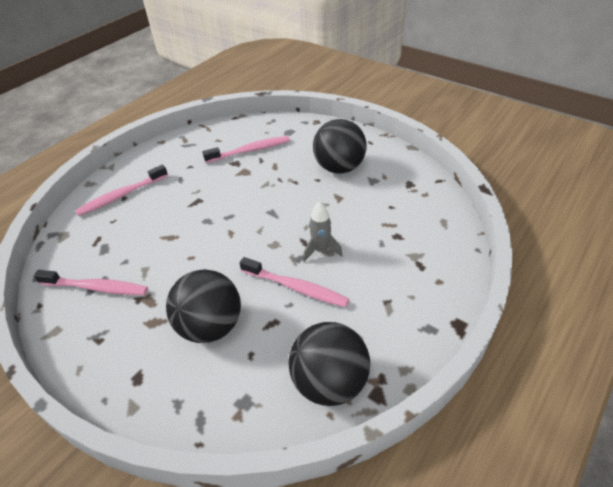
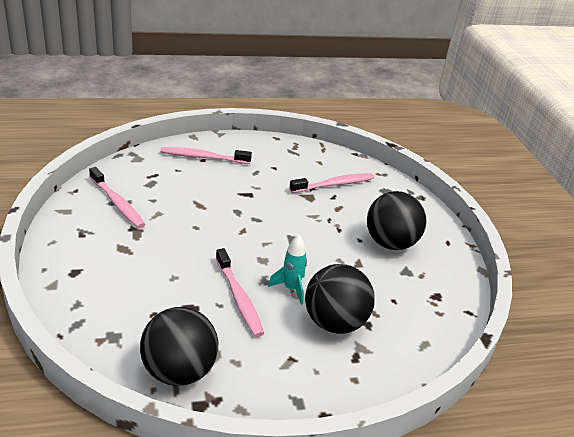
camera: 35 degrees right, 10 degrees down
(210, 326) = (152, 277): black ball -> black ball (335, 322)
(250, 150) = (334, 184): pink toothbrush -> pink toothbrush turned 45 degrees counterclockwise
(321, 250) = (291, 288): grey rocket -> turquoise rocket

